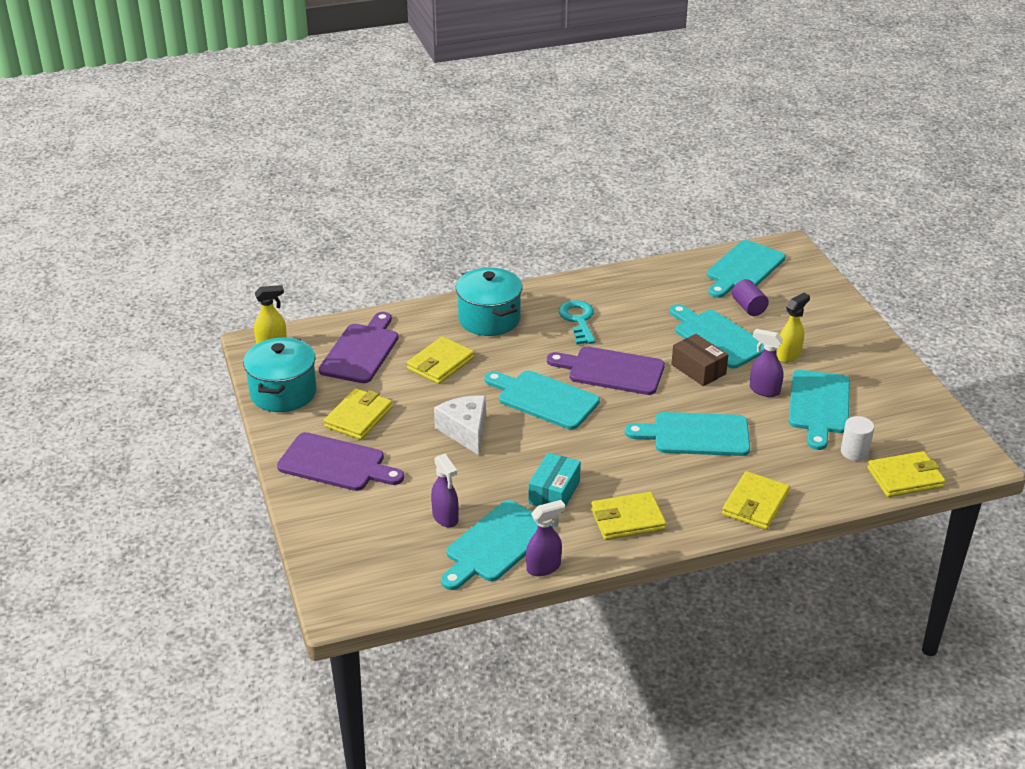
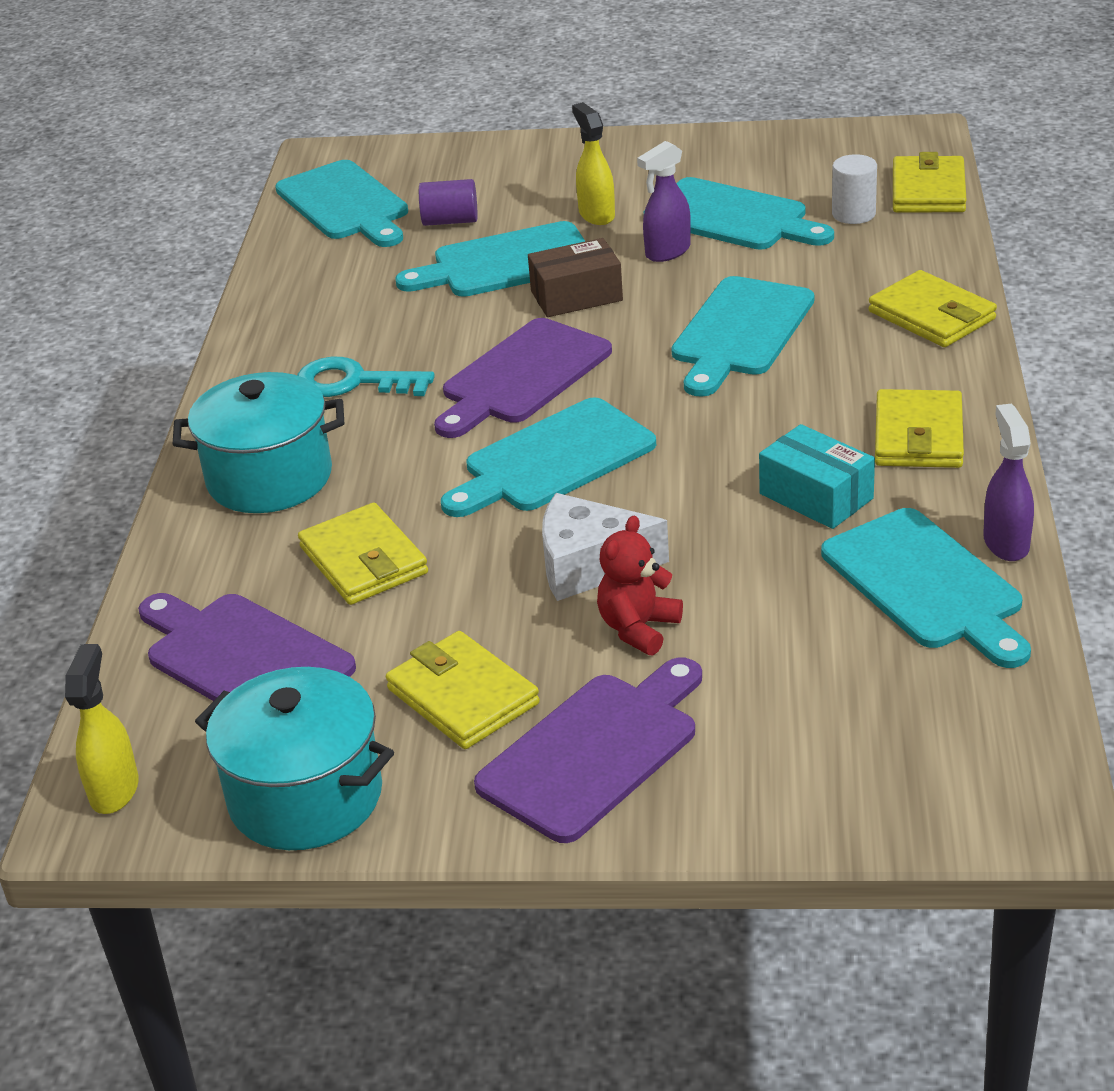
camera: 65 degrees left, 0 degrees up
(424, 457) = (638, 628): none -> red teddy bear
(445, 518) = (828, 631): purple spray bottle -> none

